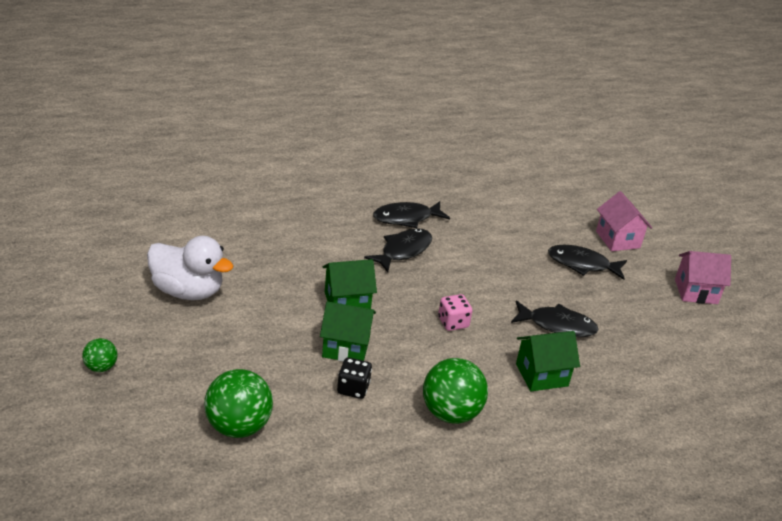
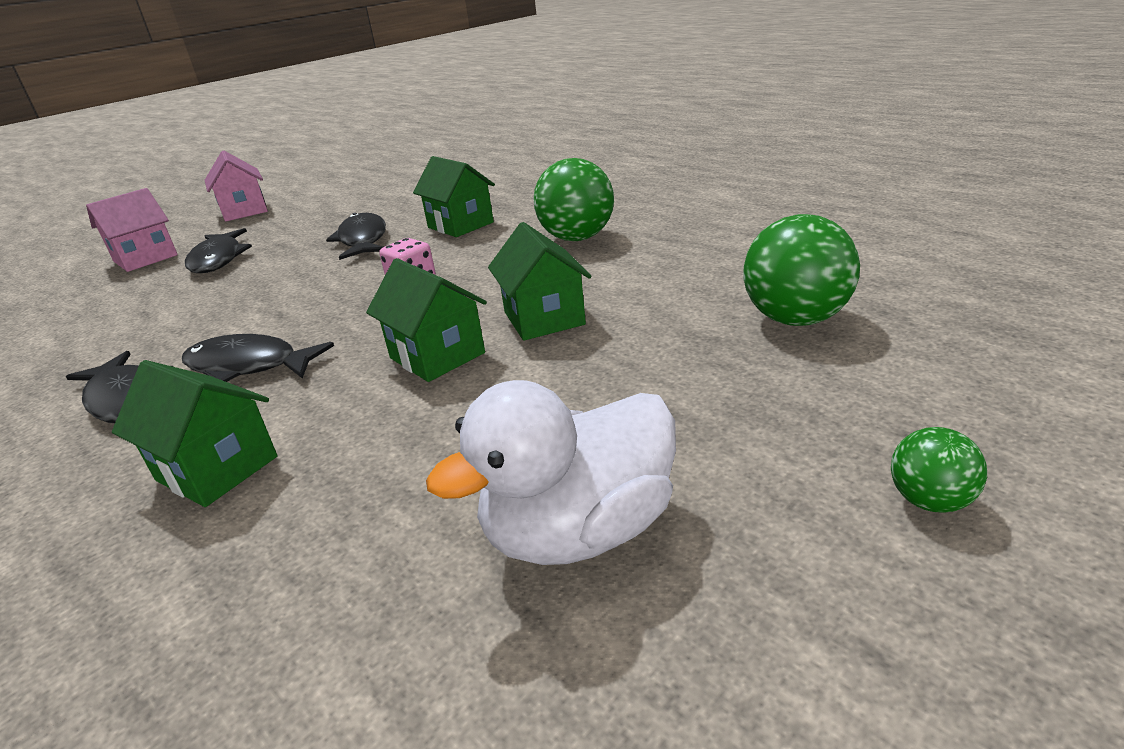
camera: 110 degrees left, 5 degrees down
(188, 291) = (579, 530): white duck -> white duck turned 120 degrees counterclockwise
(320, 231) = (217, 468): none -> green house
(353, 388) = (614, 287): black dice -> none

